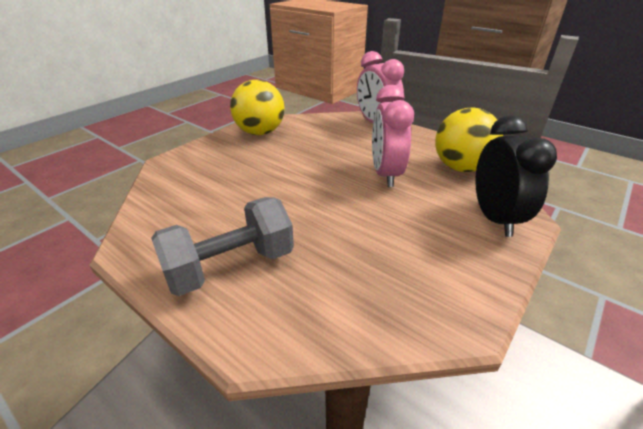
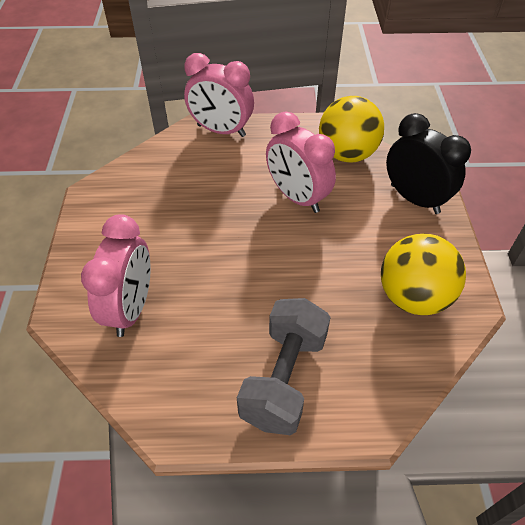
camera: 40 degrees left, 15 degrees up
(201, 177) = (131, 308): none -> pink clock
(260, 132) = (114, 209): yellow ball -> yellow ball (413, 297)

